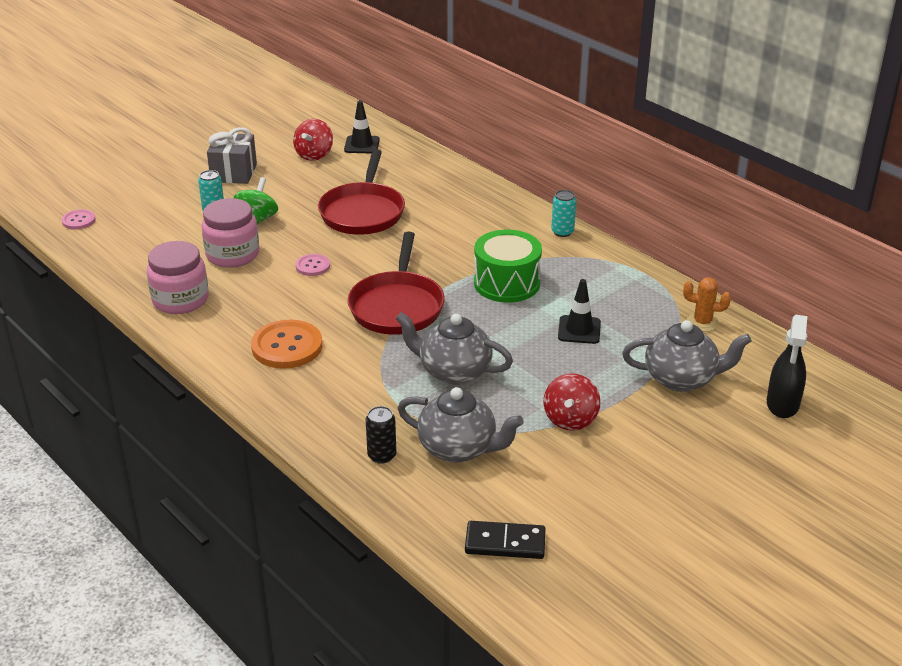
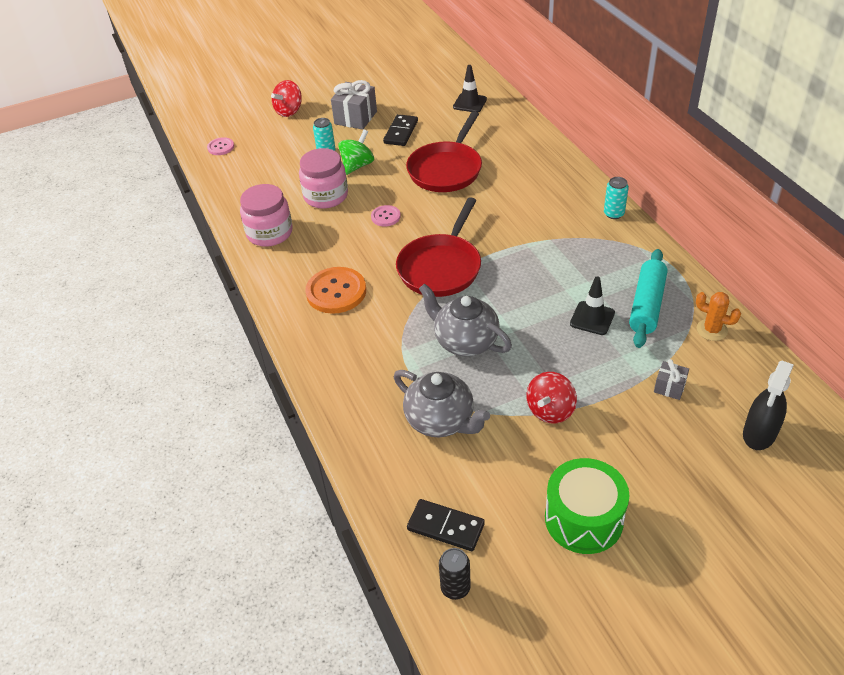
camera: 20 degrees right, 10 degrees up
(294, 181) = (401, 132): none -> black domino
(314, 155) = (426, 108): red spinning top -> red spinning top (289, 111)
(382, 455) = (373, 414): black can -> black can (455, 588)
(507, 283) = (544, 259): green drum -> green drum (583, 519)
(630, 310) = (647, 305): none -> turquoise rolling pin
(681, 379) = (669, 387): grey teapot -> grey gift

